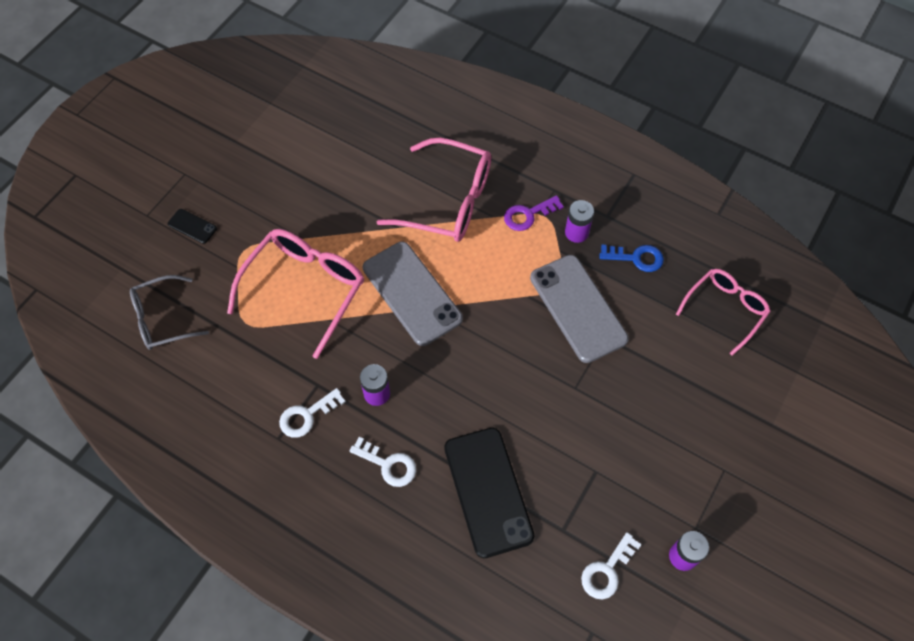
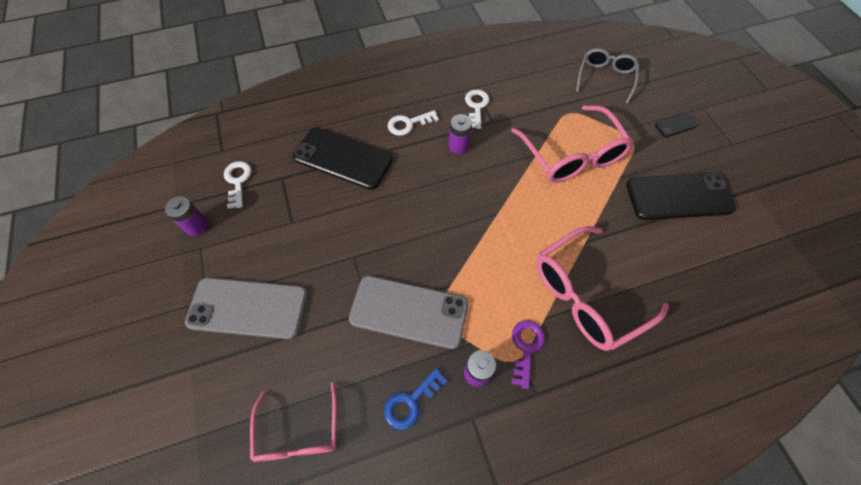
camera: 130 degrees right, 0 degrees up
(288, 186) = (679, 197): none -> black phone
(412, 293) = (517, 212): grey phone -> grey phone (248, 308)

